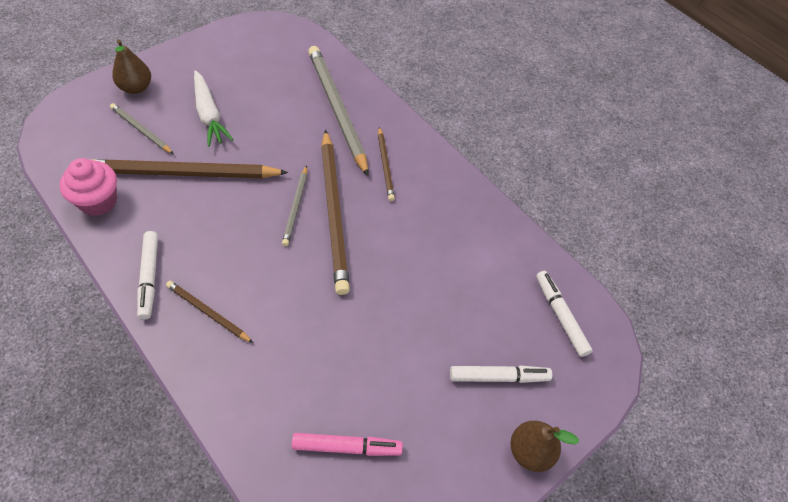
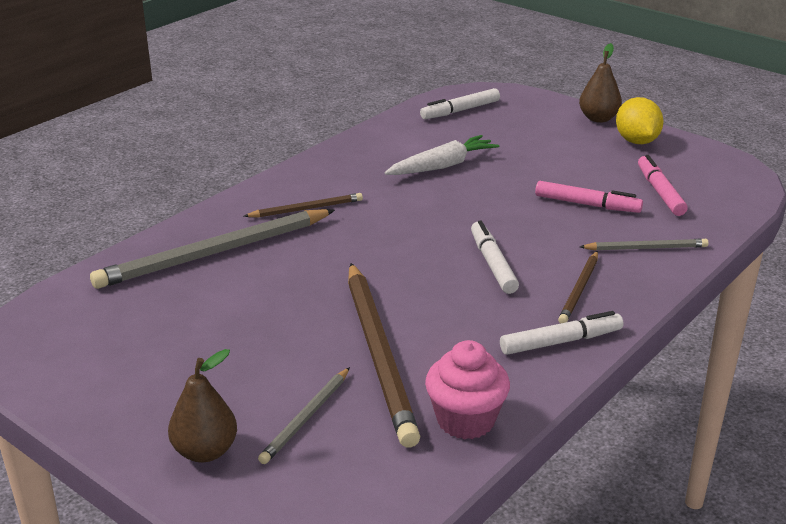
camera: 95 degrees left, 25 degrees down
(209, 115) = (252, 358): white carrot -> white carrot (442, 166)
(296, 207) = (399, 258): grey pencil -> grey pencil (646, 248)
(334, 212) = (394, 232): brown pencil -> none
(340, 368) = (587, 204): none -> pink marker
(466, 472) = (636, 141): none -> yellow lemon
(498, 377) = (541, 133): white marker -> white marker (493, 264)

